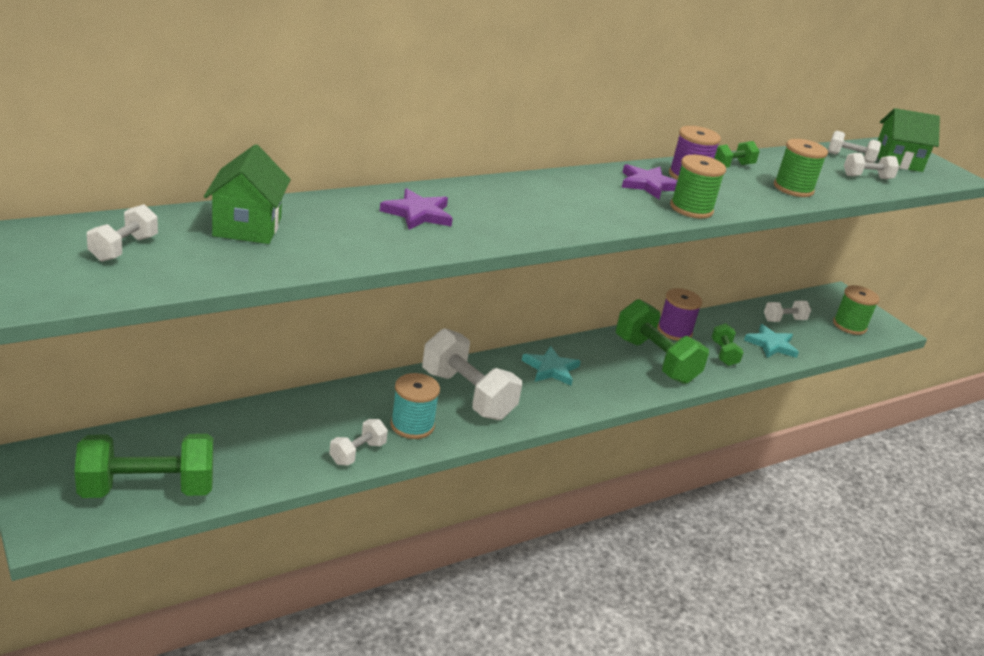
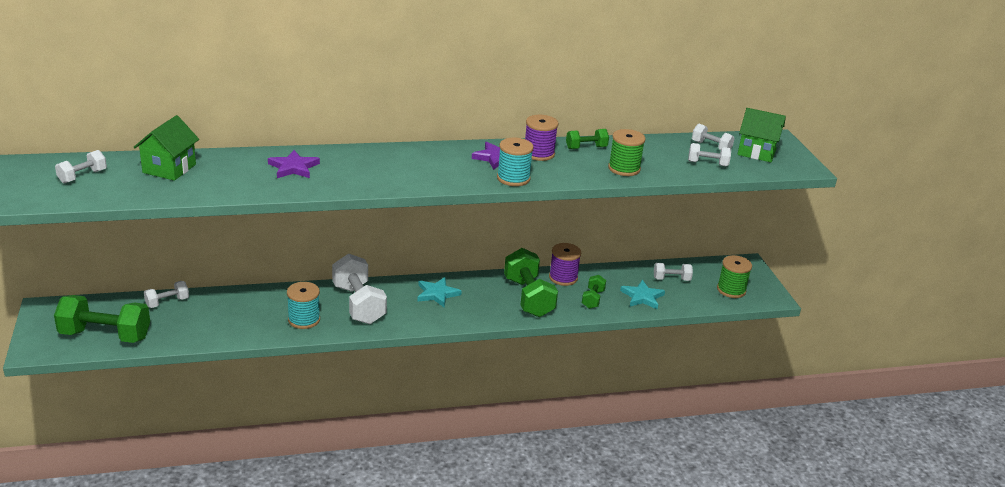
camera: 20 degrees right, 0 degrees up
(357, 453) = (253, 332): white dumbbell -> white dumbbell (167, 302)
(691, 209) = (513, 178): green spool -> turquoise spool

